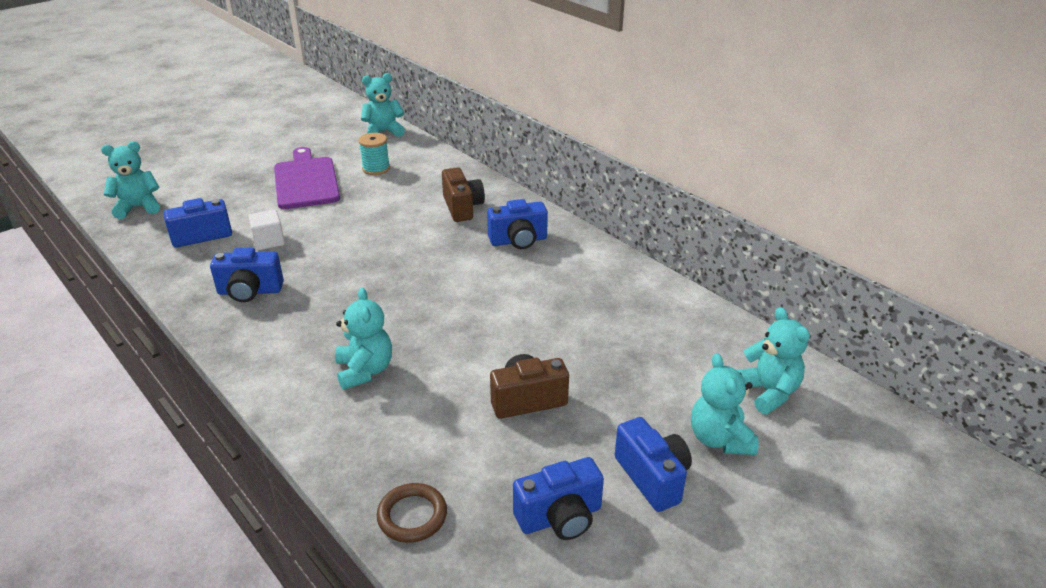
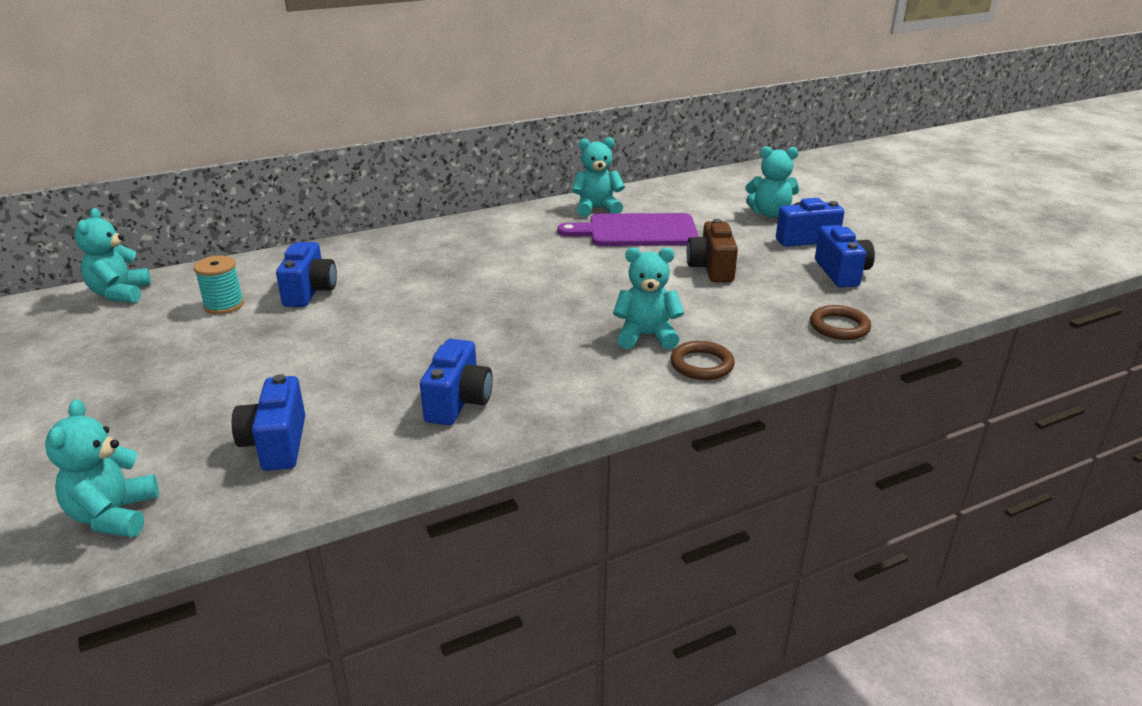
camera: 75 degrees left, 5 degrees down
(269, 241) = (344, 387): white cube -> none
(306, 181) = (200, 356): purple cutting board -> purple cutting board (636, 231)
(316, 412) = (701, 365): none -> brown ring
(462, 207) = (377, 264): brown camera -> none
(518, 241) = (468, 244): blue camera -> blue camera (310, 292)
(768, 392) = (726, 192): turquoise teddy bear -> turquoise teddy bear (596, 209)

